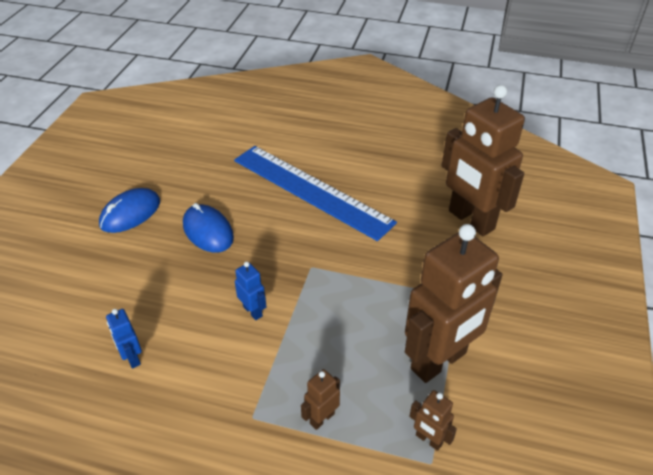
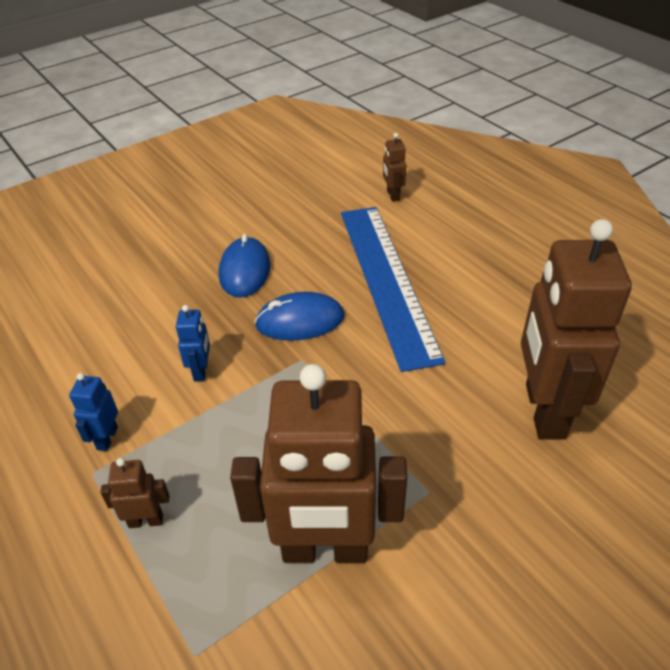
camera: 40 degrees right, 0 degrees up
(130, 213) = (199, 220): blue mouse -> blue mouse (300, 321)
(132, 358) = (64, 351): blue robot -> blue robot (107, 438)
(428, 440) = (219, 627): brown robot -> brown robot (392, 195)

